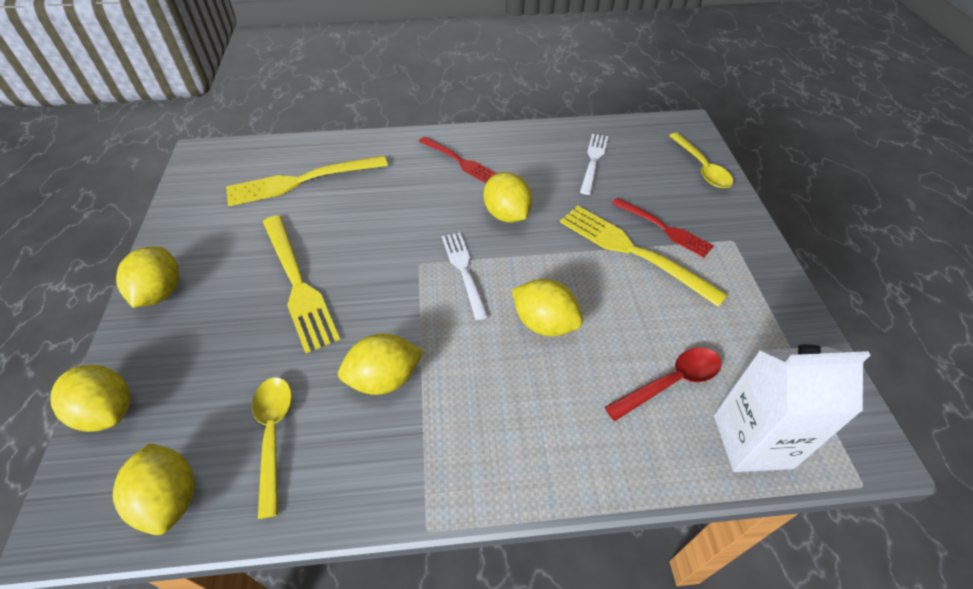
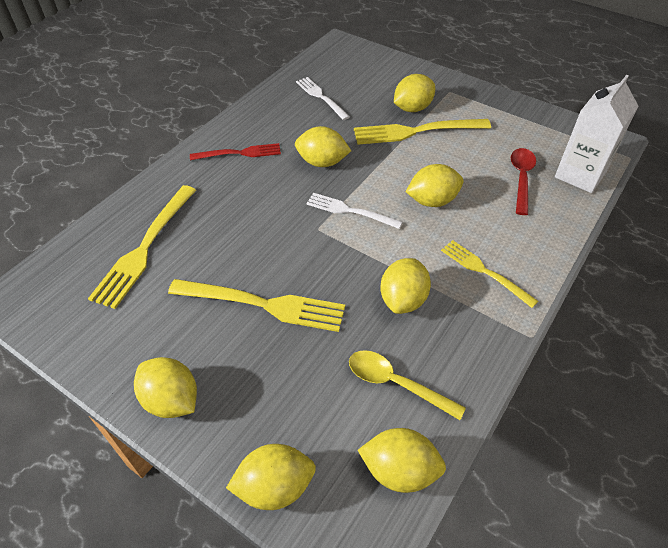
camera: 50 degrees left, 0 degrees up
(485, 427) = (484, 271): none -> yellow fork
(664, 228) = (412, 108): red fork -> yellow lemon
(701, 168) = (382, 63): yellow spoon -> none

